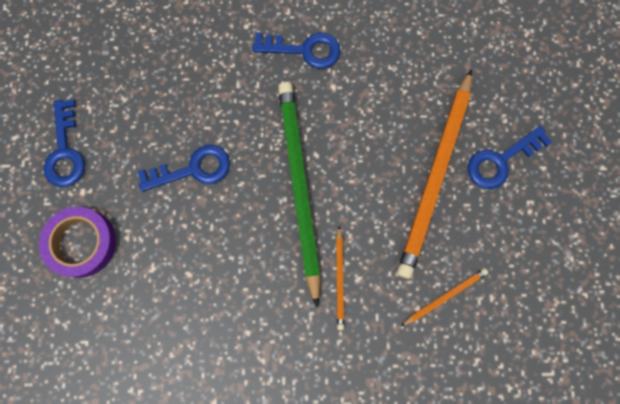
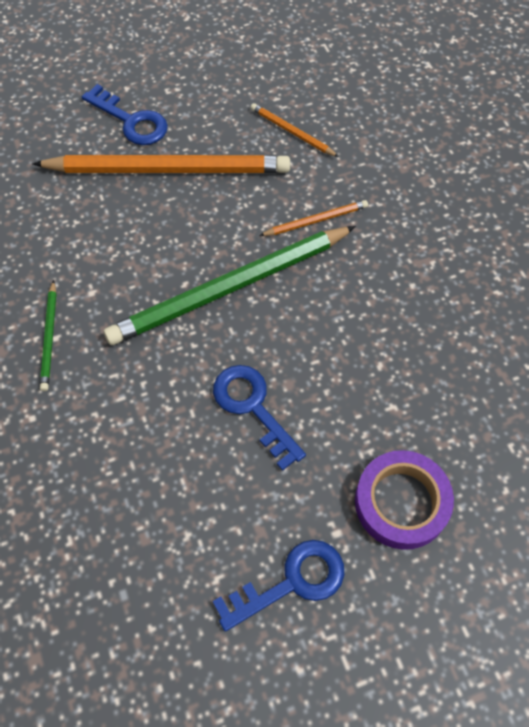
camera: 110 degrees left, 15 degrees down
(304, 50) = (50, 337): blue key -> green pencil

